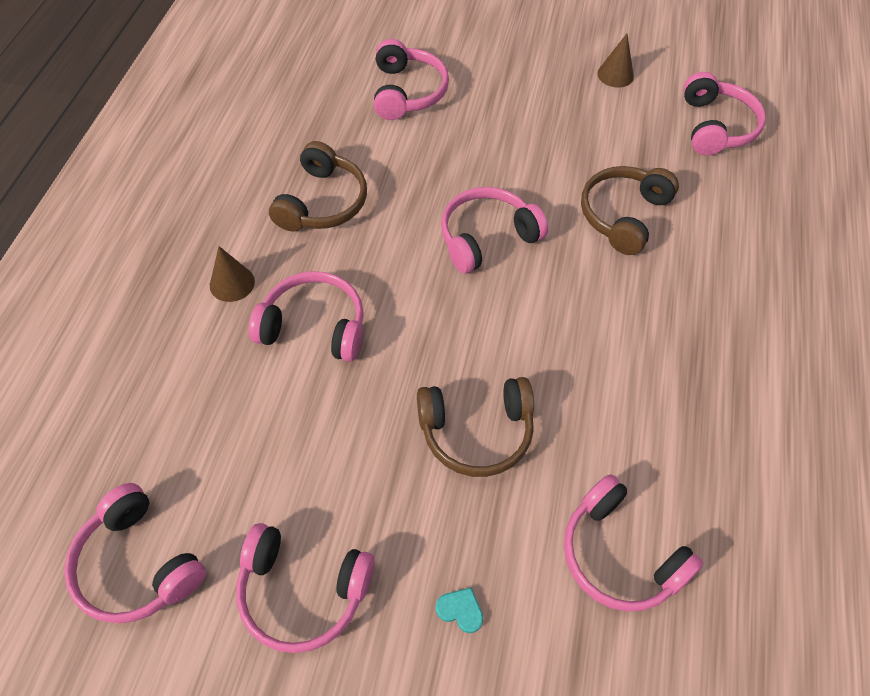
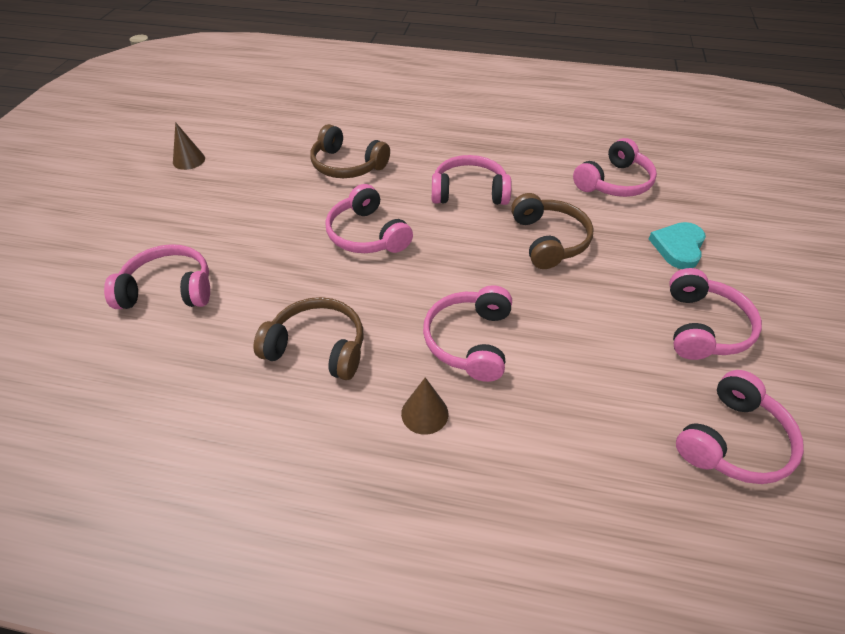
camera: 90 degrees left, 10 degrees down
(460, 610) = (678, 247): turquoise heart -> turquoise heart, size x1.91
(715, 126) = (262, 119): pink headphones -> pink headphones (469, 192)

